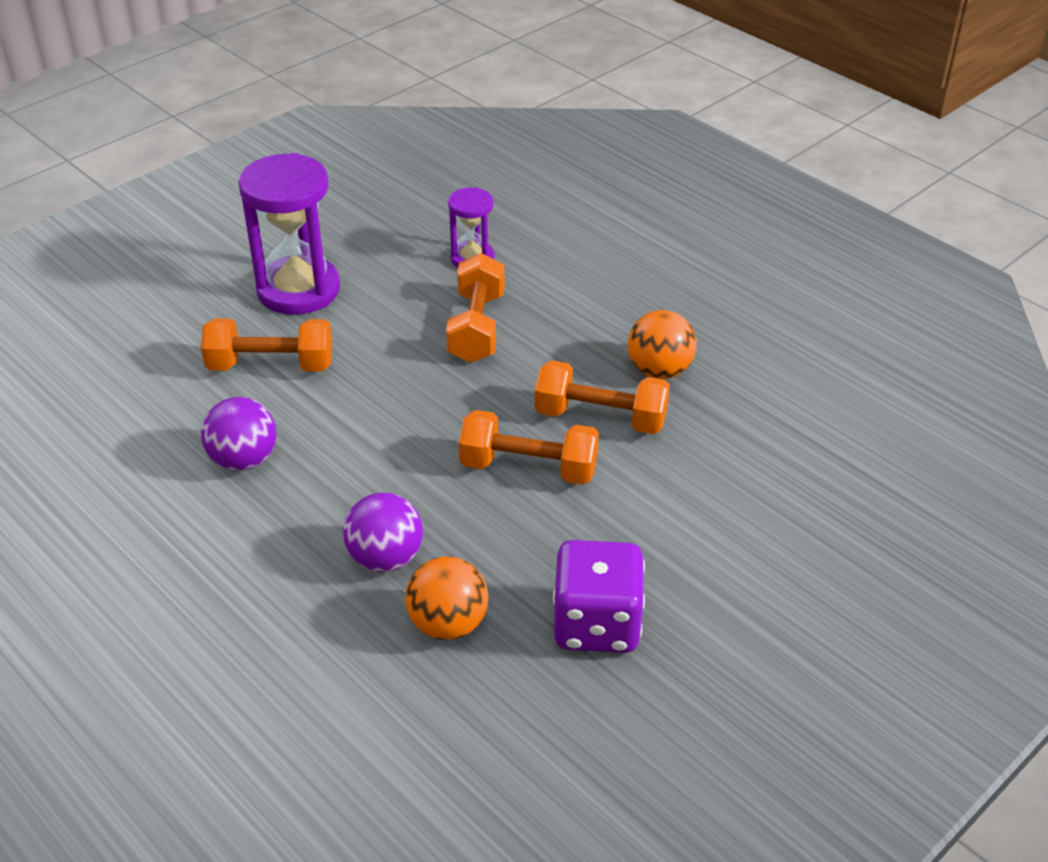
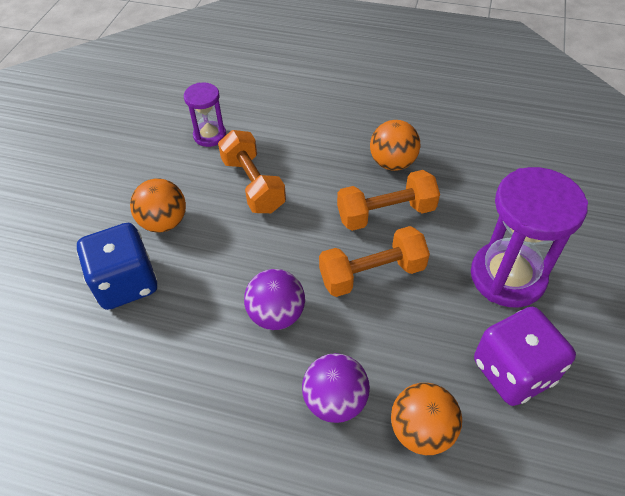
camera: 30 degrees left, 10 degrees up
(244, 460) = (164, 374): purple ball -> purple ball (276, 314)
(271, 365) = (126, 283): orange dumbbell -> blue dice
(298, 290) = (102, 212): purple hourglass -> purple hourglass (507, 276)
(352, 325) = (164, 222): none -> orange ball

